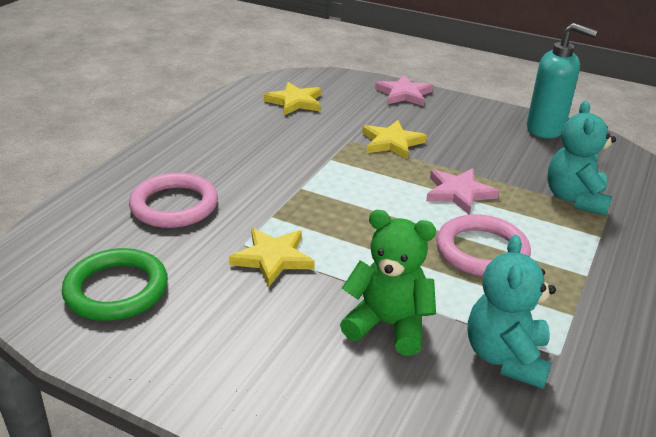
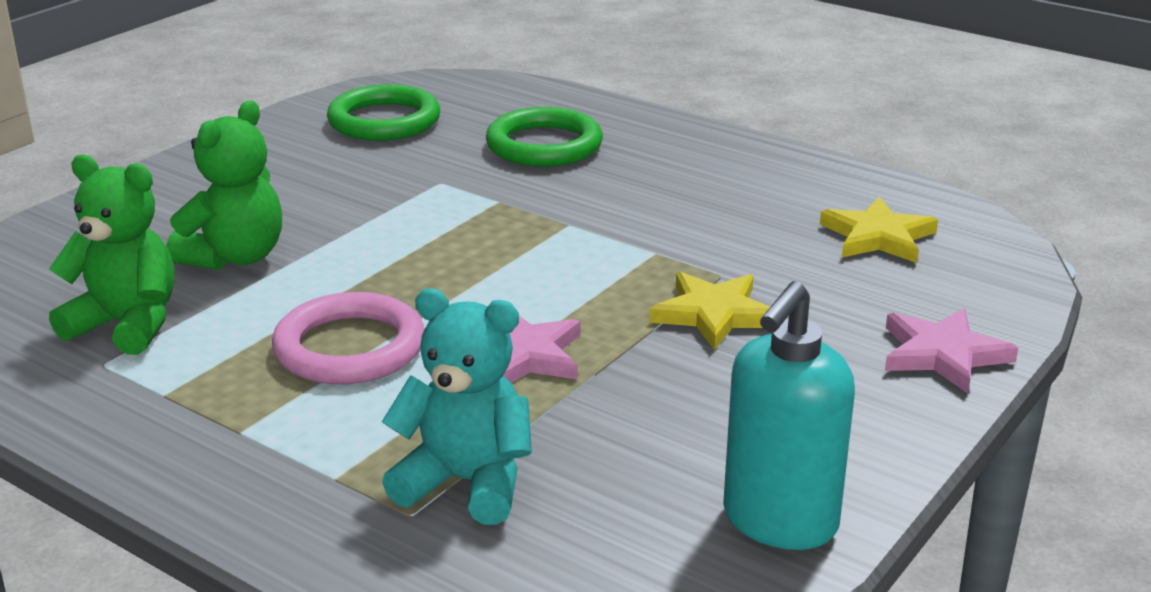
camera: 100 degrees right, 5 degrees down
(174, 205) = (544, 145): pink ring -> green ring
(273, 258) = (402, 198): yellow star -> none
(506, 357) = (127, 325): turquoise teddy bear -> green teddy bear

